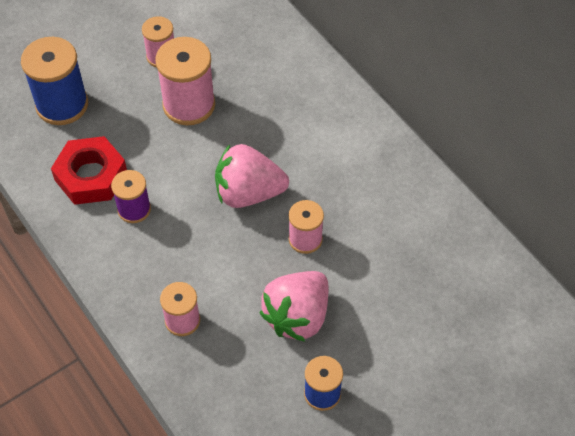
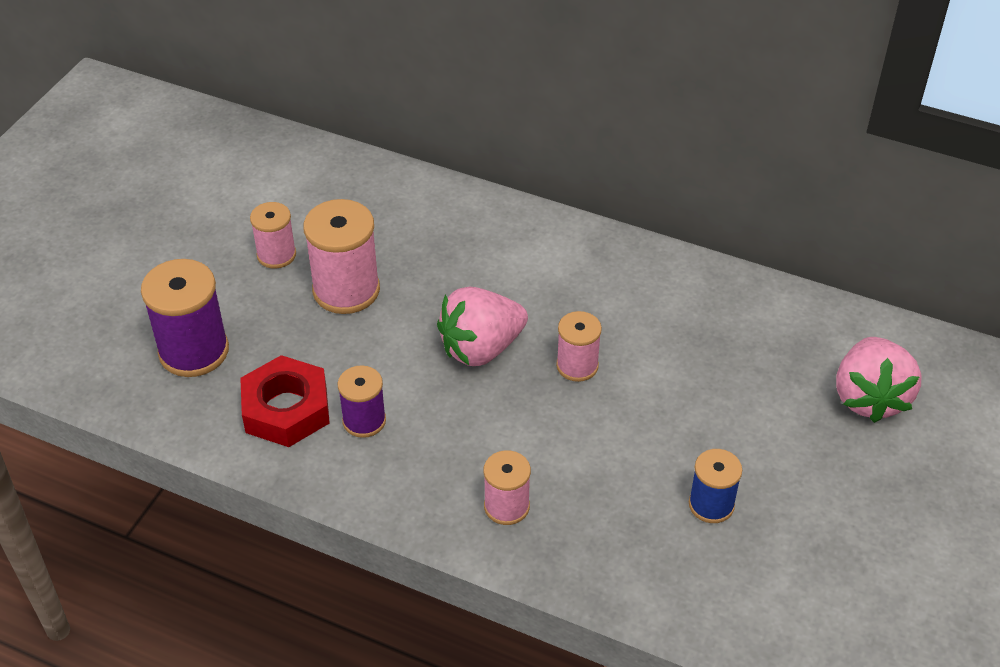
camera: 30 degrees left, 10 degrees down
(62, 105) = (194, 351): blue spool -> purple spool
(297, 316) = (627, 443): pink strawberry -> pink strawberry (869, 397)

